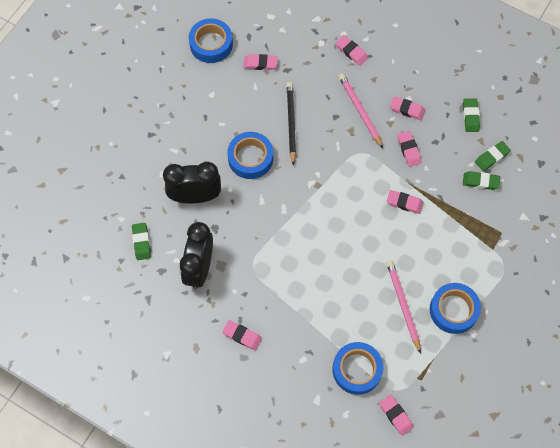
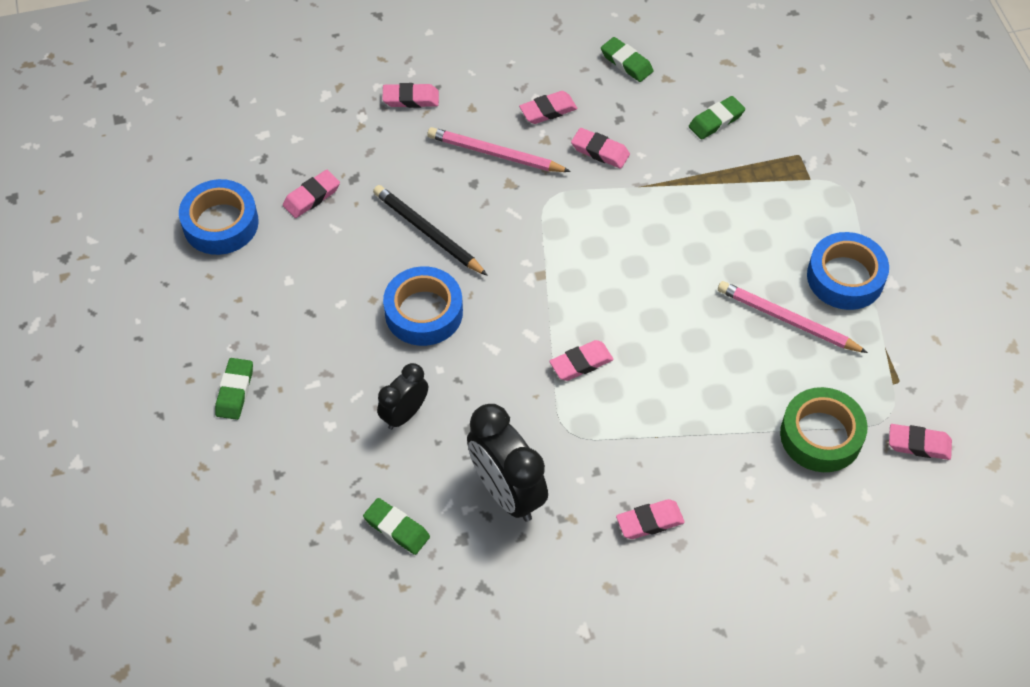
camera: 45 degrees left, 10 degrees down
(195, 196) = (404, 414): black clock -> black clock, size x0.59
(357, 370) = (821, 435): blue tape -> green tape
(404, 203) = (661, 211): pink eraser -> pink eraser (581, 363)
(492, 157) = (698, 86): green eraser -> green eraser (235, 391)

